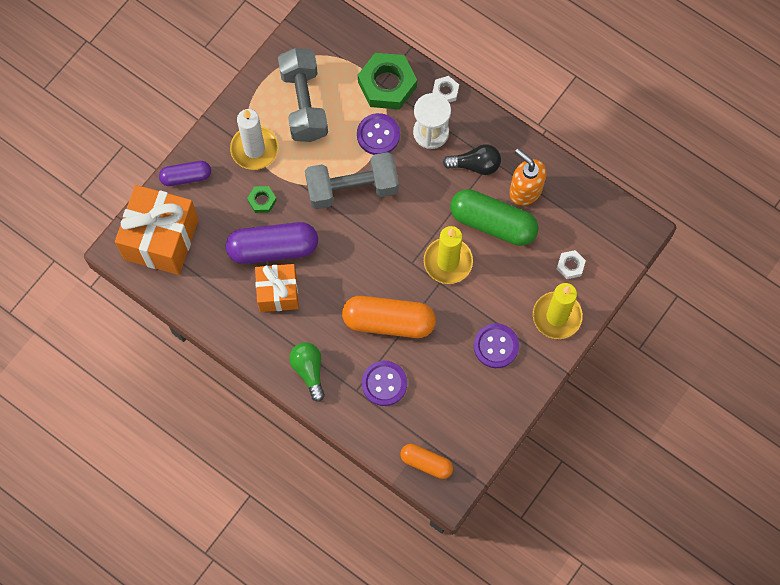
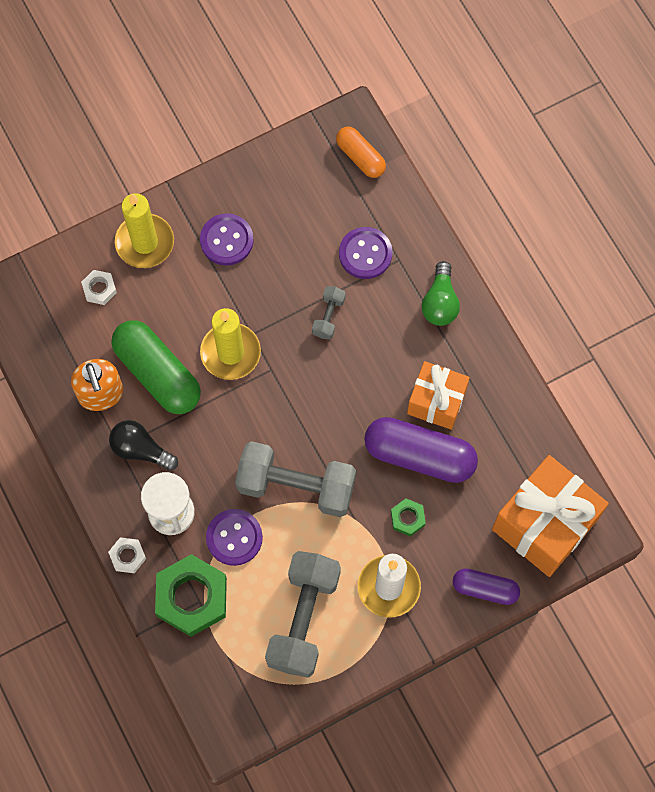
camera: 155 degrees left, 0 degrees up
(389, 321) = (328, 316): orange capsule -> grey dumbbell

